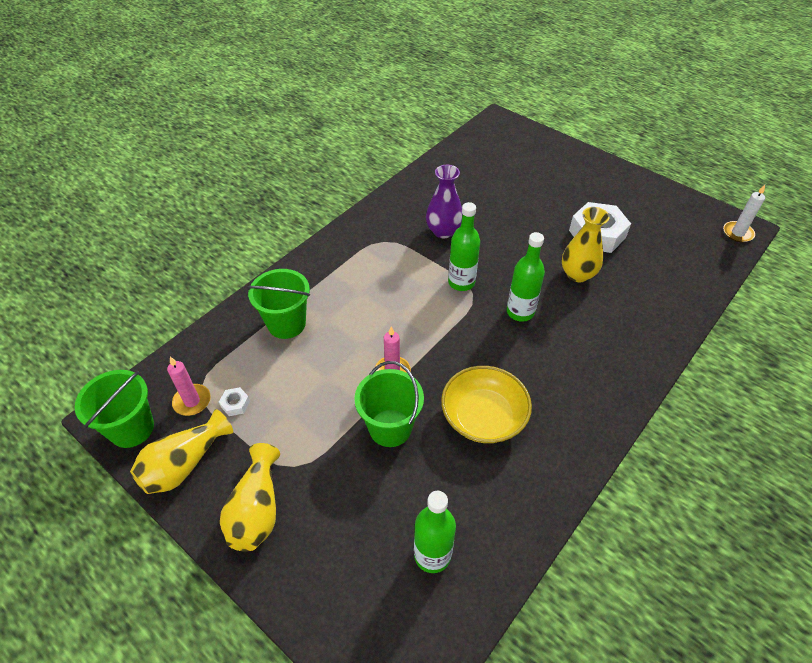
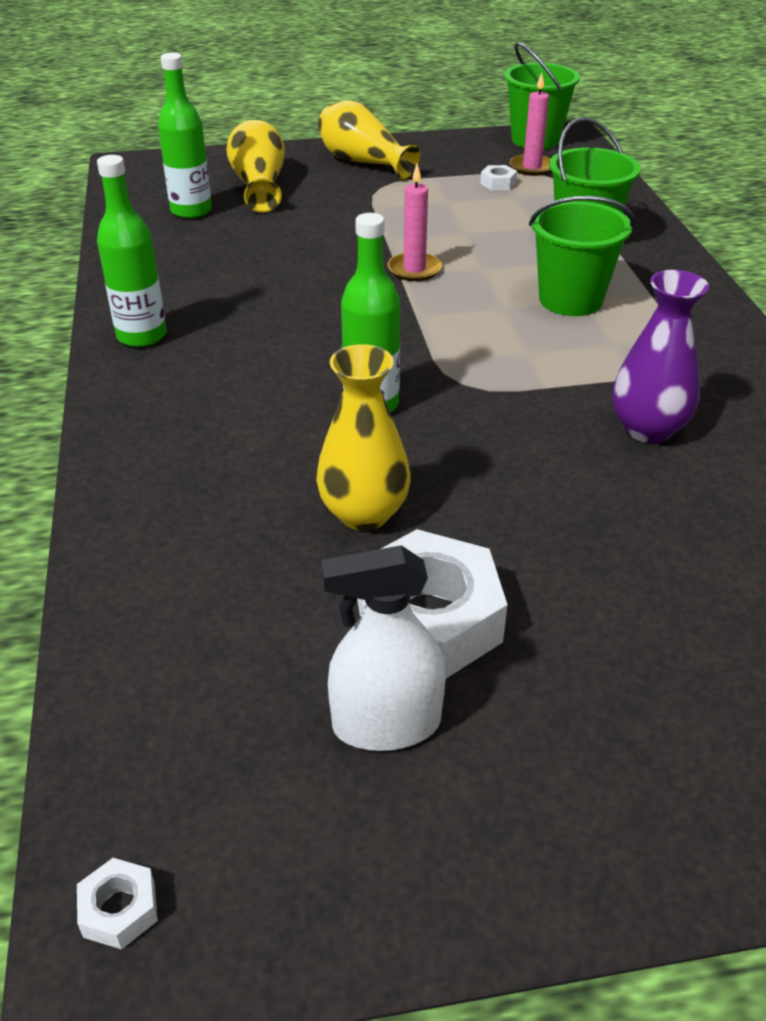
camera: 130 degrees right, 10 degrees down
(184, 464) = (459, 149): yellow vase -> yellow vase (259, 186)
(390, 428) = (344, 241): green bucket -> green bucket (570, 300)
(461, 282) = (500, 385): green bottle -> green bottle (142, 336)
(483, 416) = (267, 294): yellow bowl -> none
(638, 222) = (386, 724): none -> white spray bottle
(737, 233) = (119, 909): white candle -> white nut

